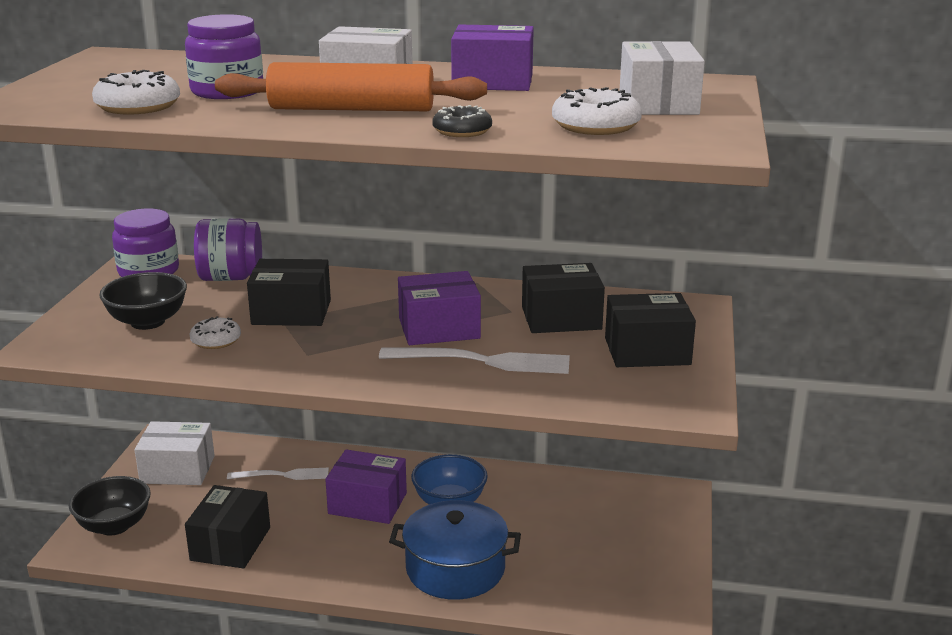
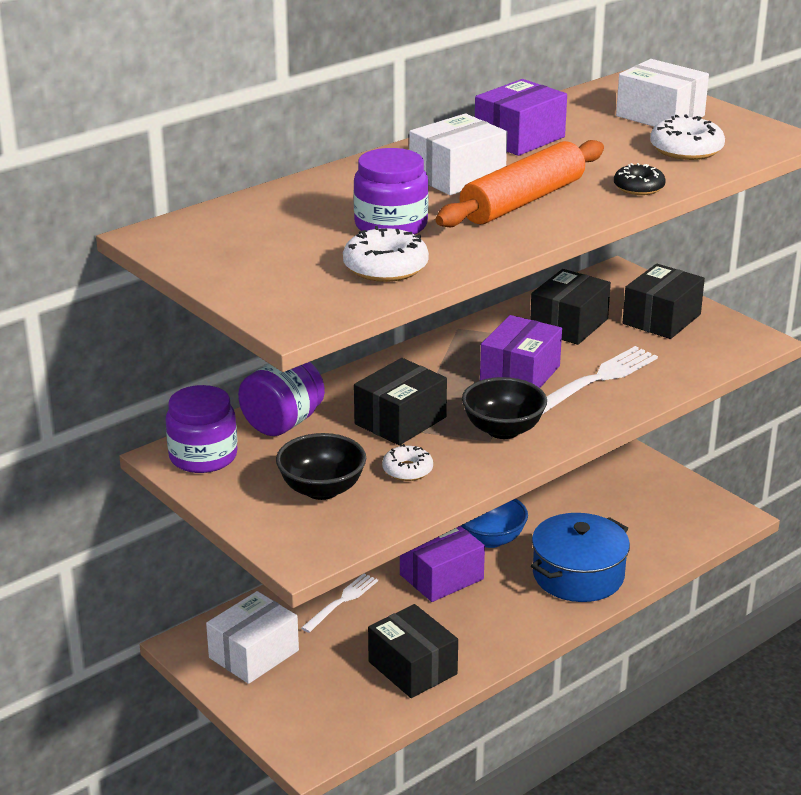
camera: 50 degrees left, 5 degrees up
(114, 526) = (302, 722): black bowl -> black bowl (503, 430)

